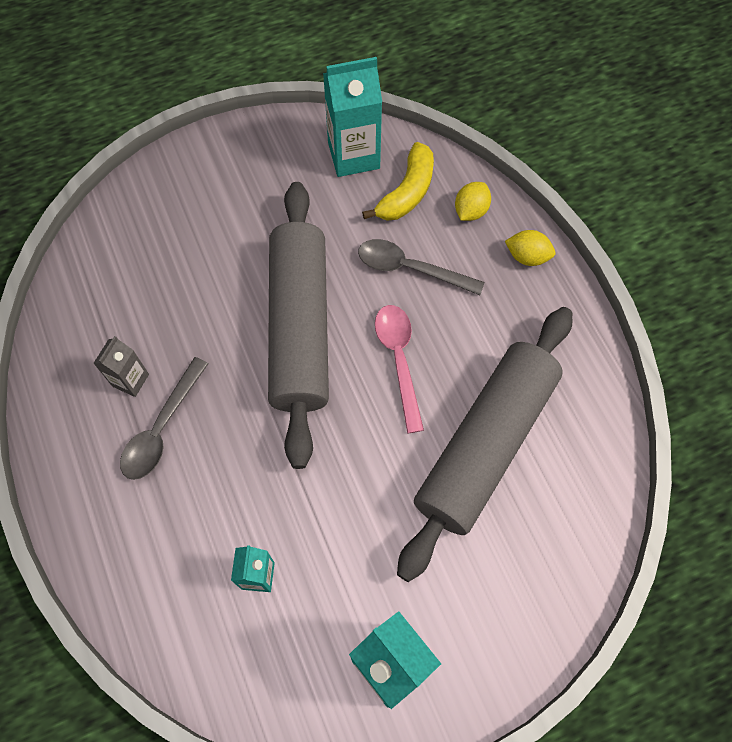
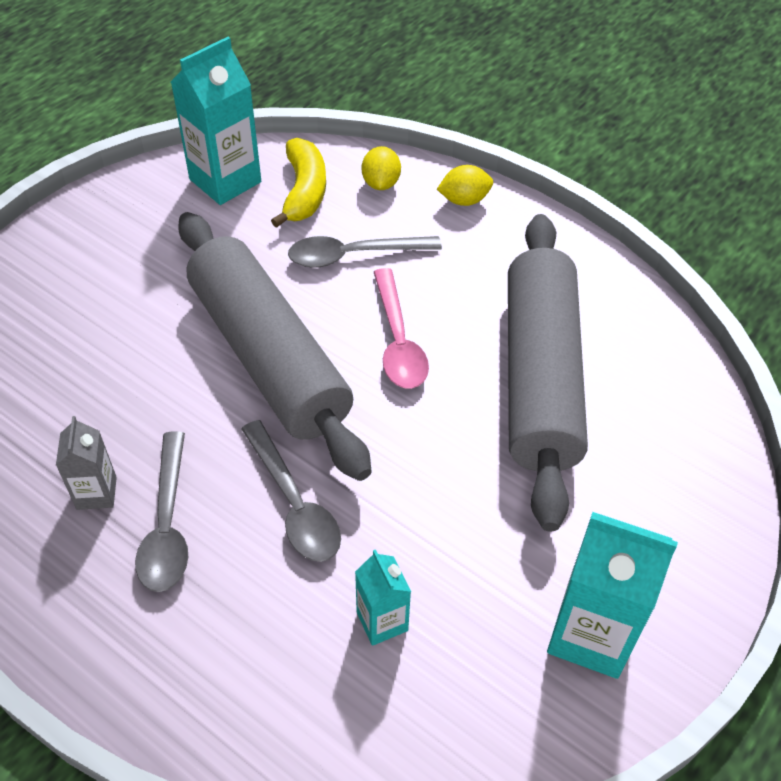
camera: 30 degrees left, 15 degrees down
(251, 456) = (294, 503): none -> grey spoon
(399, 360) = (398, 341): pink spoon -> pink spoon turned 150 degrees counterclockwise

